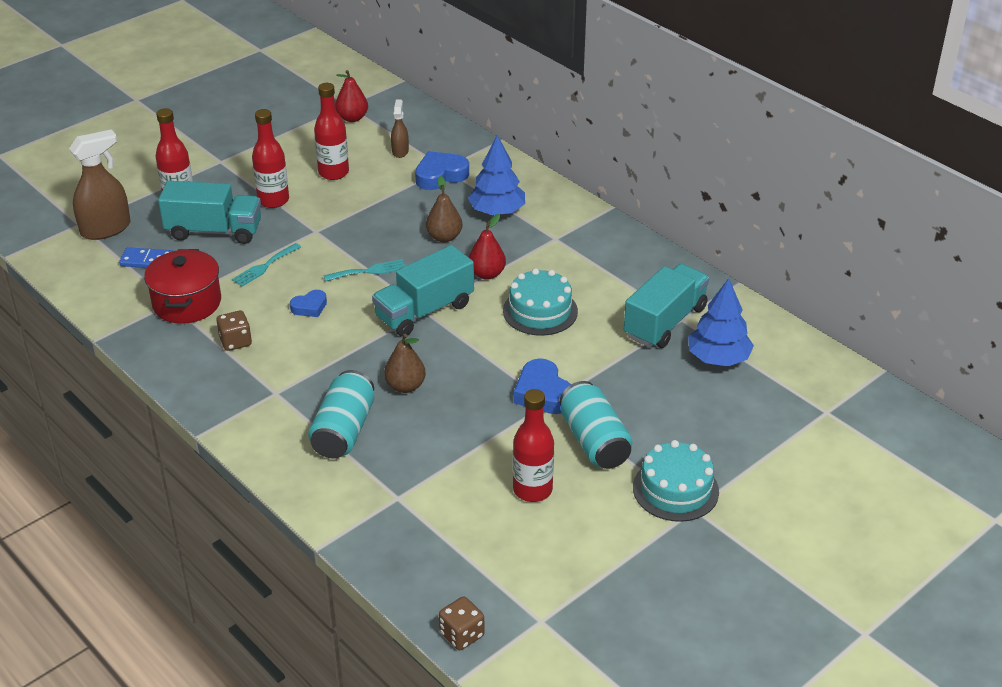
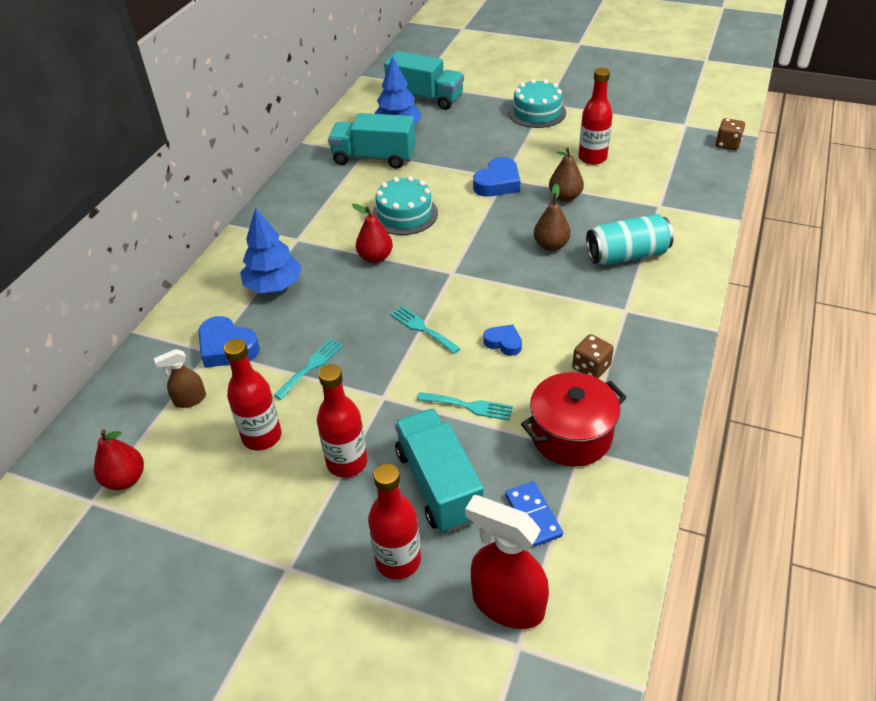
camera: 115 degrees left, 5 degrees up
(106, 229) = (507, 604): brown spray bottle -> red spray bottle
(381, 207) = (311, 366): none -> turquoise fork
(424, 311) = (453, 272): turquoise truck -> turquoise truck (425, 98)
(444, 237) = (336, 302): brown pear -> brown pear (565, 197)
(594, 441) = (524, 150): turquoise can -> none

